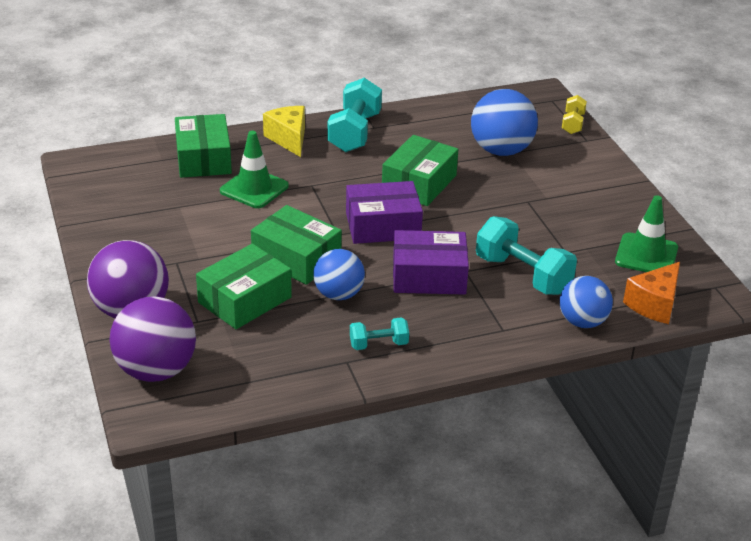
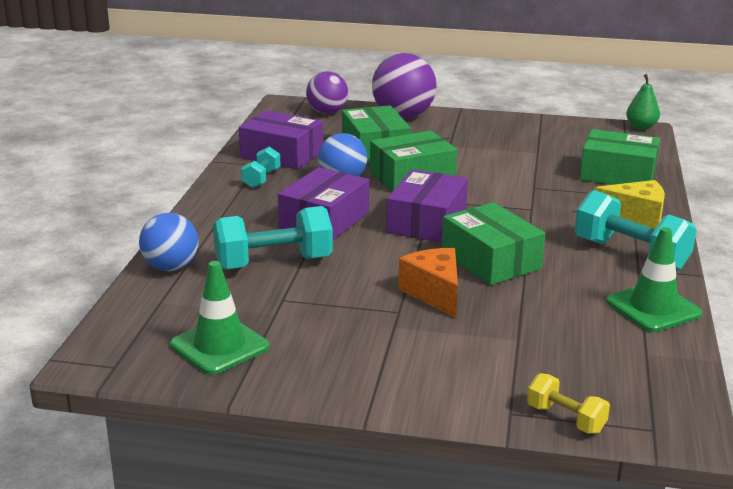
camera: 120 degrees right, 10 degrees down
(68, 164) = (641, 127): none -> green pear
(156, 370) = (327, 112): purple ball -> purple ball, size x0.66
(254, 188) = (544, 183): green traffic cone -> green traffic cone (653, 308)
(308, 355) = (282, 154): none -> purple box
(501, 150) = (527, 333): blue ball -> none
(654, 304) = (141, 315): orange cheese -> orange cheese (434, 293)

